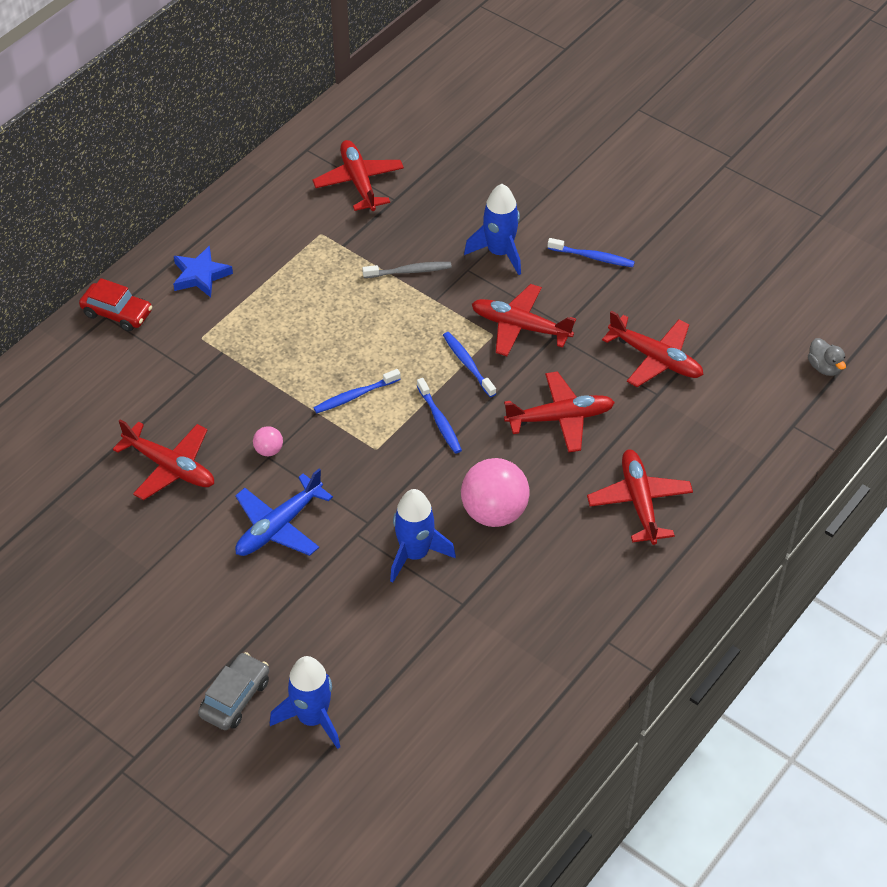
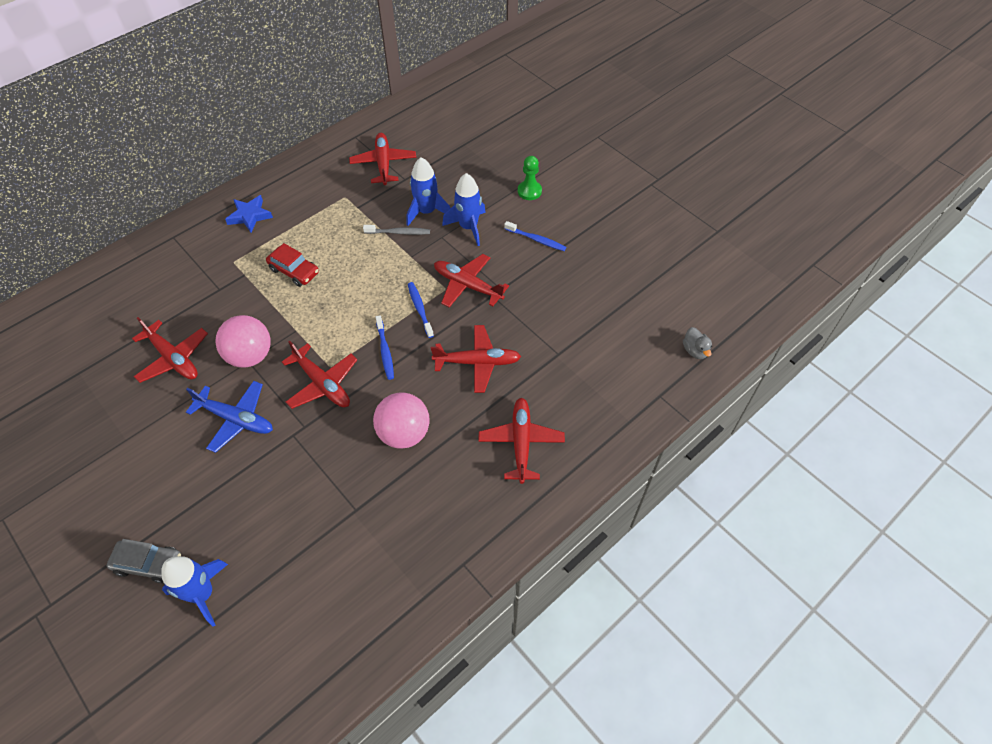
camera: 10 degrees right, 5 degrees up
(117, 313) = (181, 235): red car -> red car (294, 271)
(235, 698) = (149, 564): grey car -> grey car turned 60 degrees clockwise
(269, 450) = (250, 356): pink ball -> pink ball, size x2.21
(279, 526) = (236, 419): blue plane -> blue plane turned 120 degrees counterclockwise
(355, 396) = (328, 322): blue toothbrush -> none
(415, 554) = (331, 459): blue rocket -> blue rocket (426, 212)
(566, 195) = (529, 191): none -> green pawn
(655, 358) = (563, 324): red plane -> red plane (322, 383)

